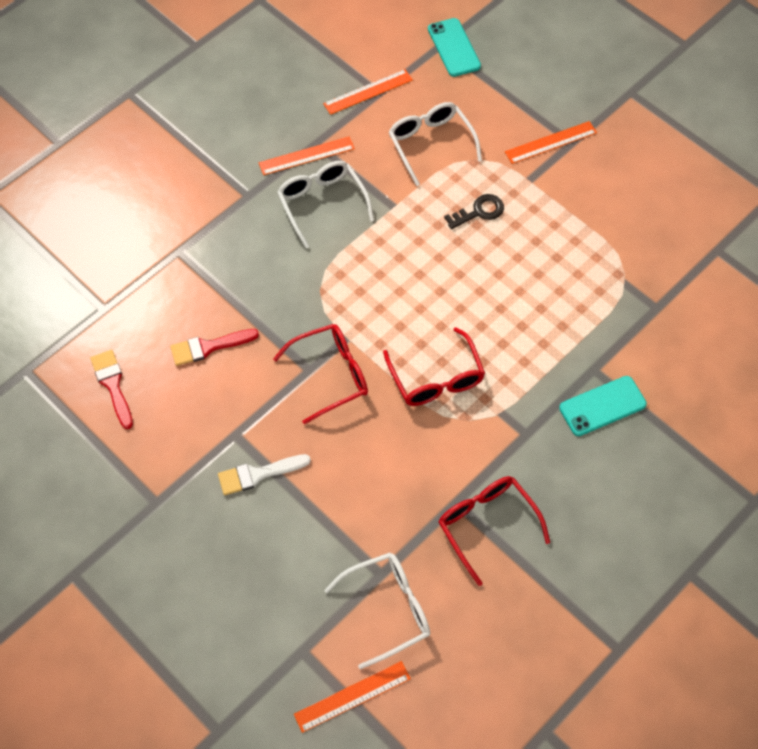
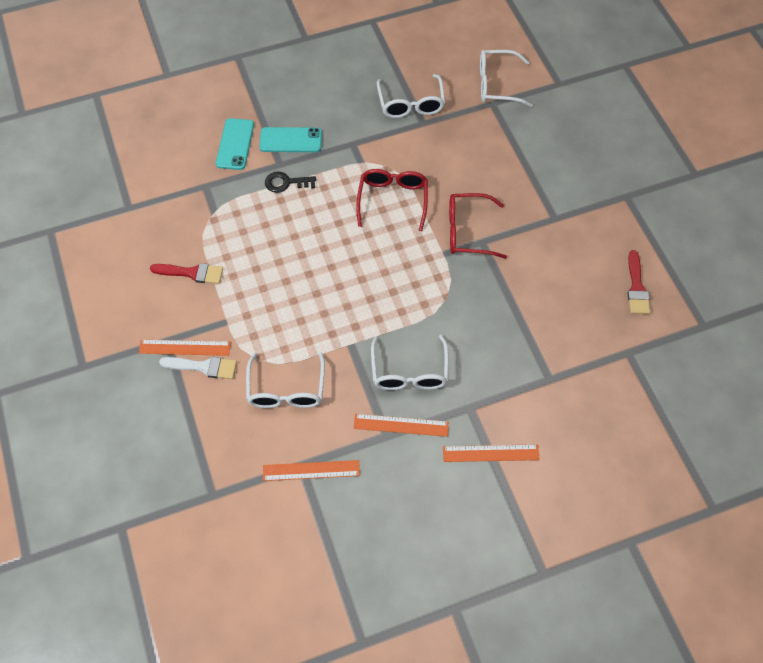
camera: 155 degrees left, 0 degrees up
(208, 347) = (552, 287): red brush -> red brush (192, 273)
(258, 474) = (548, 187): white brush -> white brush (204, 367)
(352, 696) = (538, 53): orange ruler -> orange ruler (490, 453)
(453, 48) = (202, 486): turquoise phone -> turquoise phone (235, 144)
(479, 212) = (284, 310): black key -> black key (286, 183)
(487, 525) = (411, 103): red glasses -> white glasses

